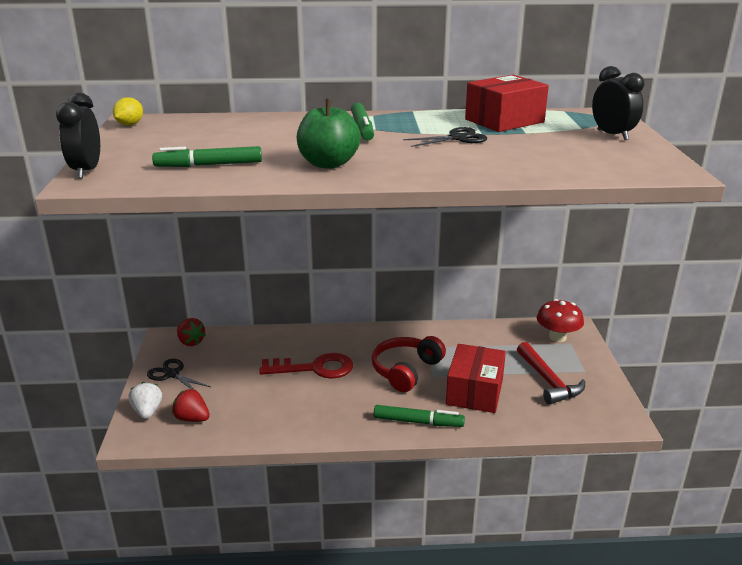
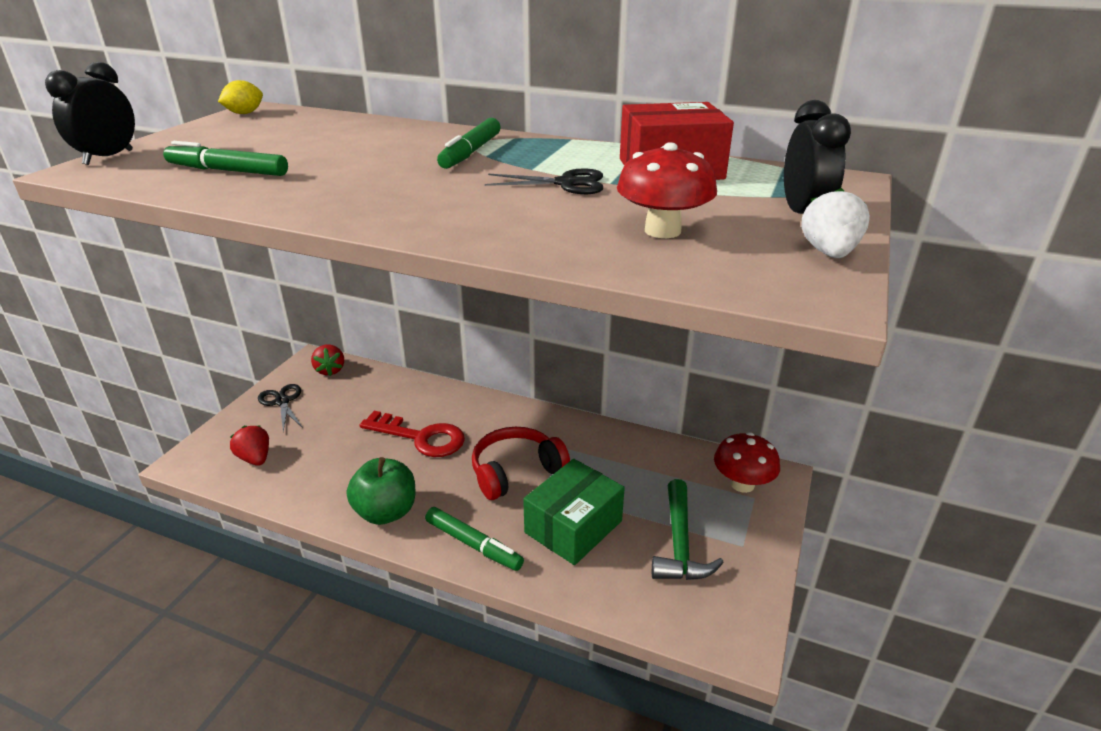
camera: 25 degrees right, 5 degrees up
(147, 412) = (224, 437): white strawberry -> white strawberry (829, 253)
(328, 164) = (351, 191): green apple -> green apple (386, 512)
(475, 391) = (573, 527): red box -> green box
(548, 381) = (680, 543): red hammer -> green hammer
(554, 155) = (662, 230): none -> red mushroom

